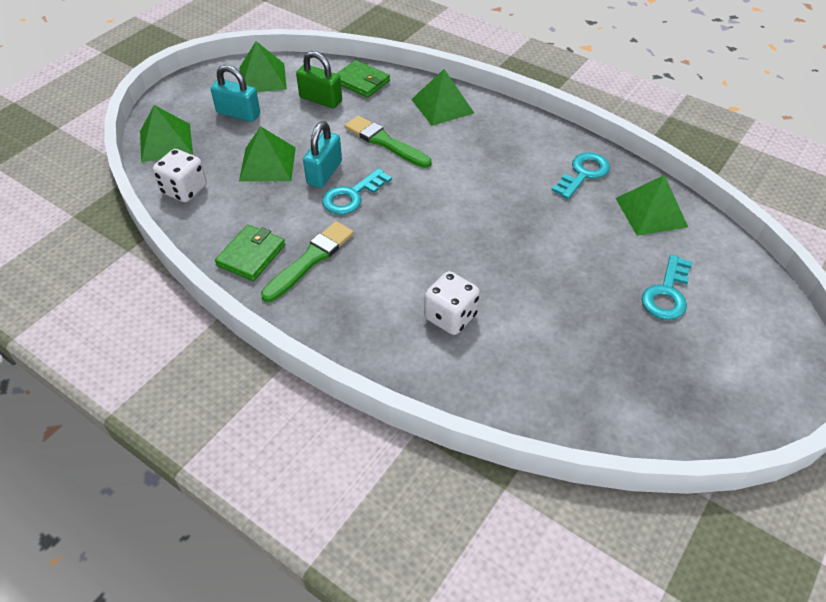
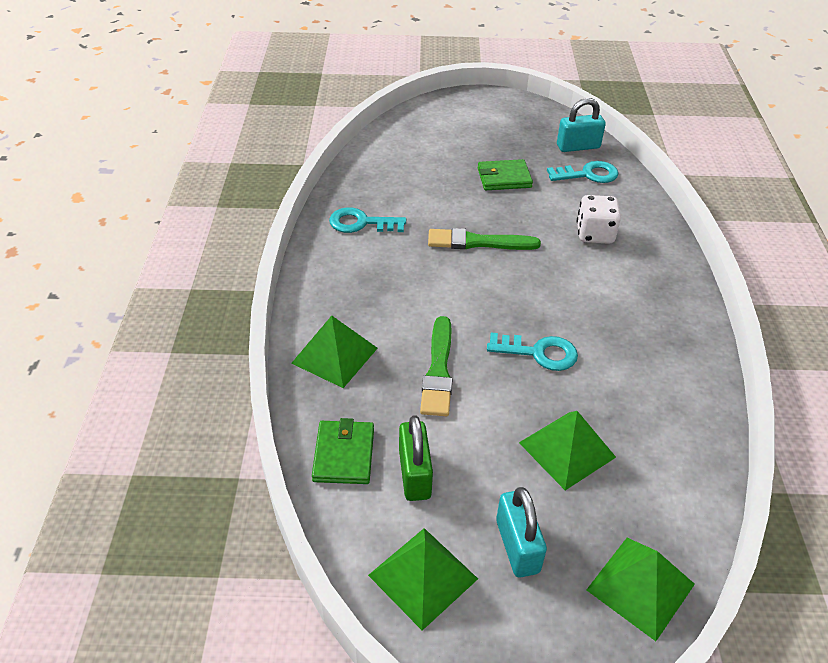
camera: 125 degrees left, 5 degrees down
(184, 190) = (679, 497): white dice -> none
(251, 255) = (681, 379): green wallet -> green wallet (504, 178)
(310, 260) = (639, 337): green brush -> green brush (478, 242)
(324, 173) = (530, 392): turquoise padlock -> turquoise padlock (578, 146)
(651, 212) = (378, 177): green pyramid -> none
(667, 293) = (459, 151): turquoise key -> turquoise key (588, 174)

